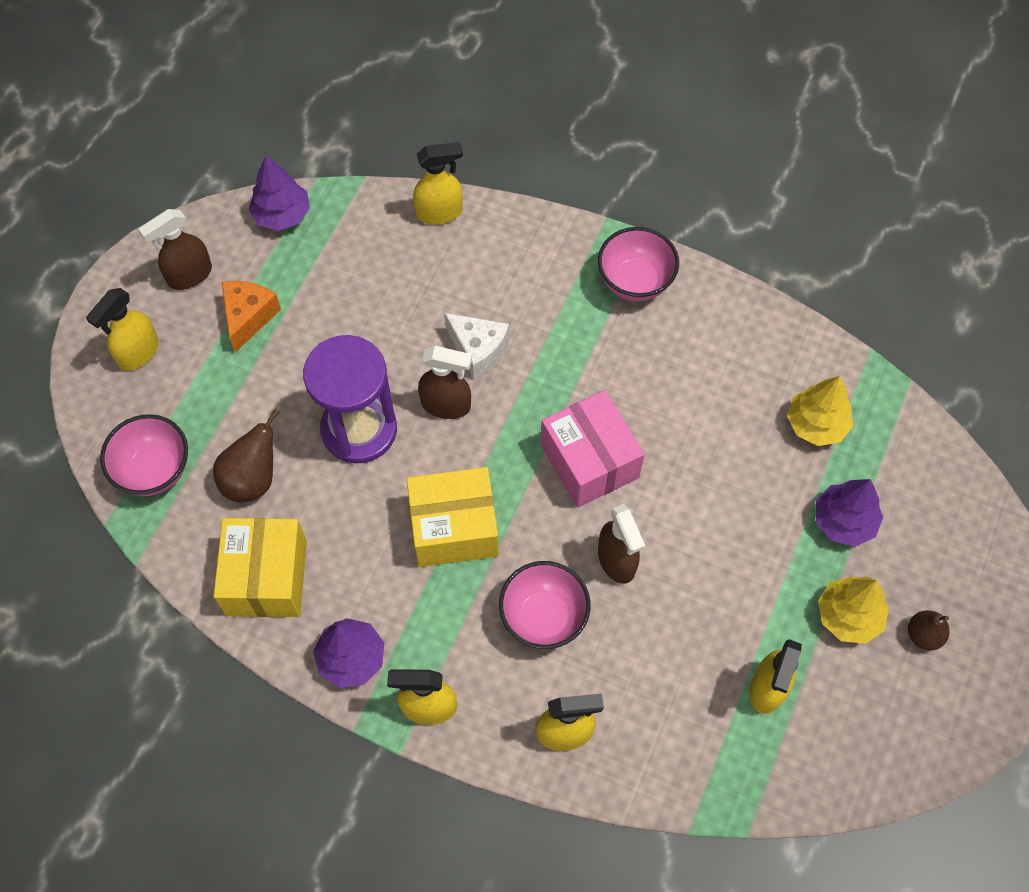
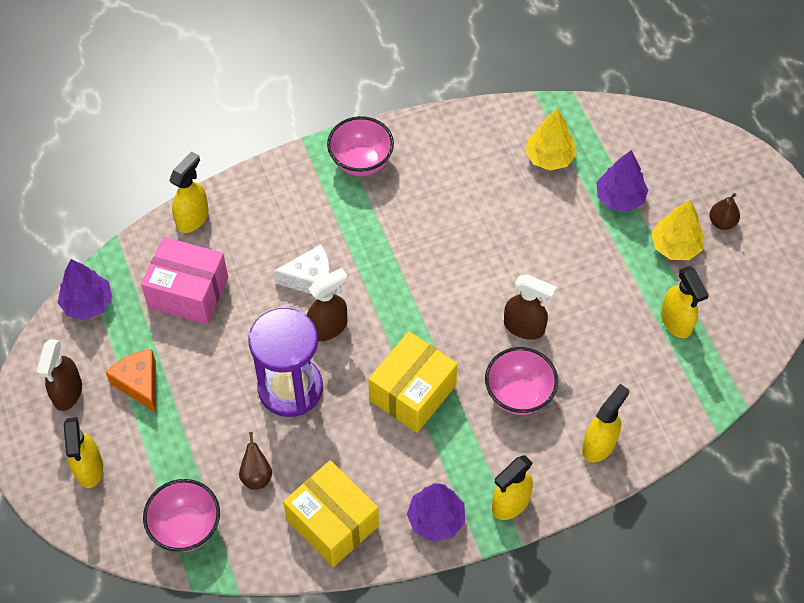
camera: 45 degrees left, 5 degrees down
(252, 479) = (256, 475): brown pear -> brown pear, size x0.65
(589, 461) = (448, 286): pink box -> pink box (188, 292)

